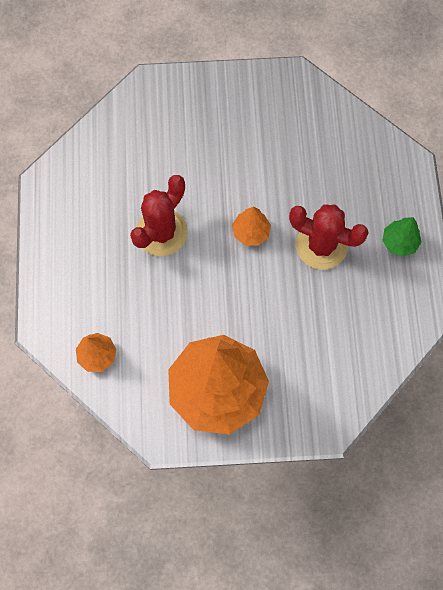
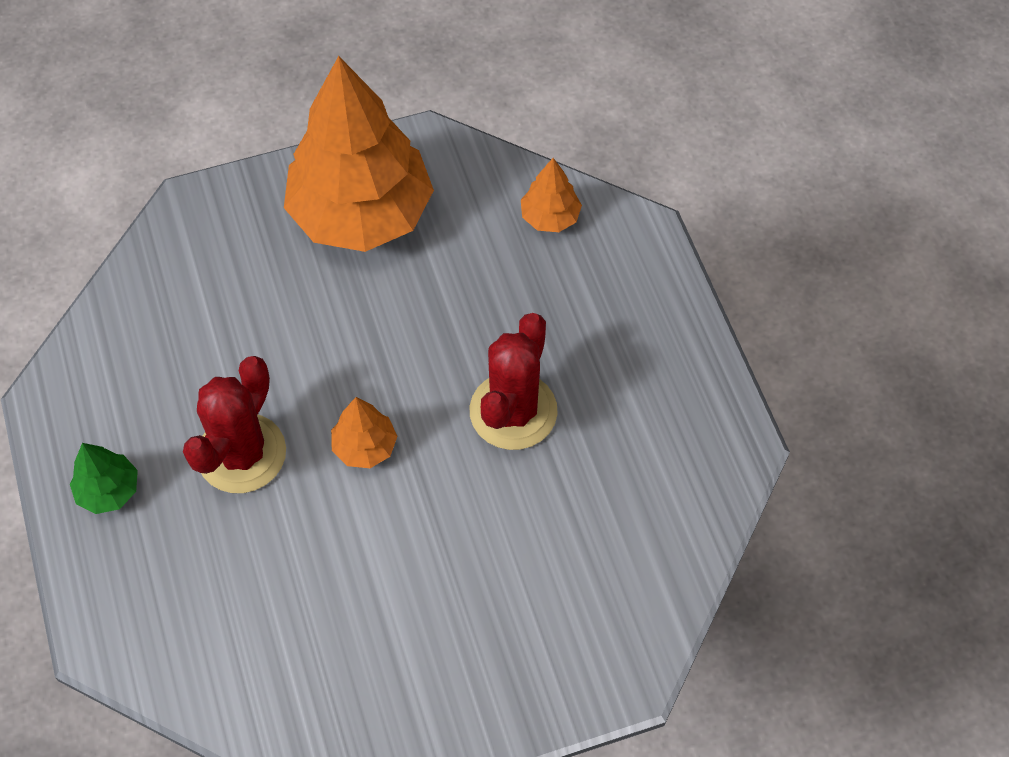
camera: 165 degrees right, 10 degrees down
(321, 245) = (241, 454): red cactus -> red cactus turned 75 degrees counterclockwise

